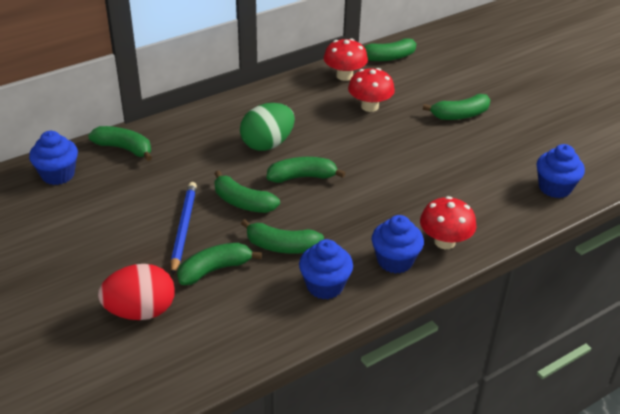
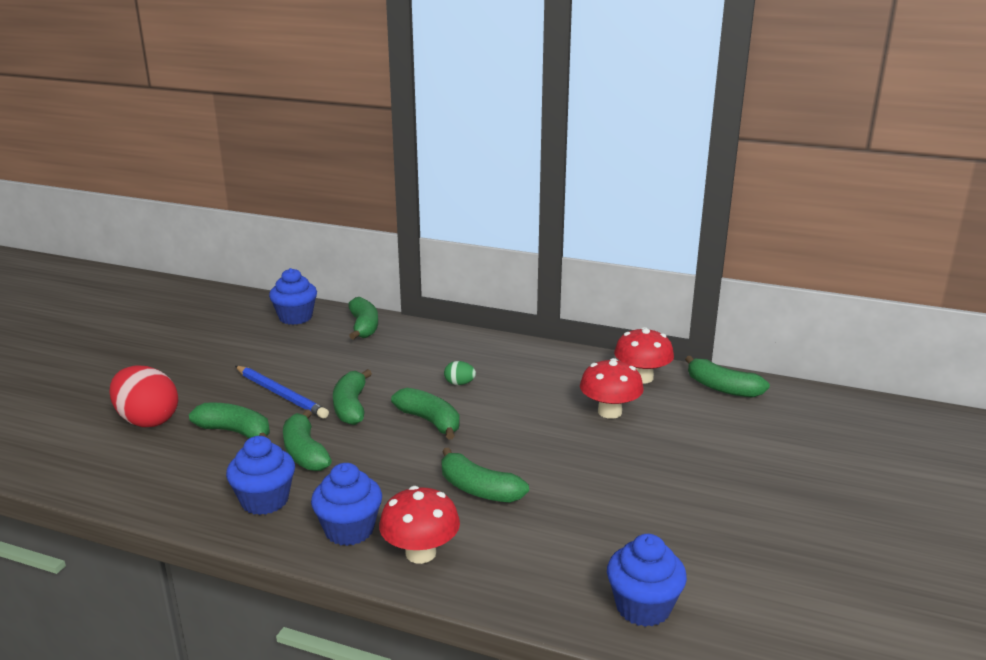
camera: 55 degrees right, 15 degrees down
(183, 228) = (281, 394): blue pencil -> blue pencil turned 75 degrees clockwise
(267, 144) = (459, 383): green egg -> green egg, size x0.45
(460, 115) = (688, 474): green banana -> green banana (479, 489)

